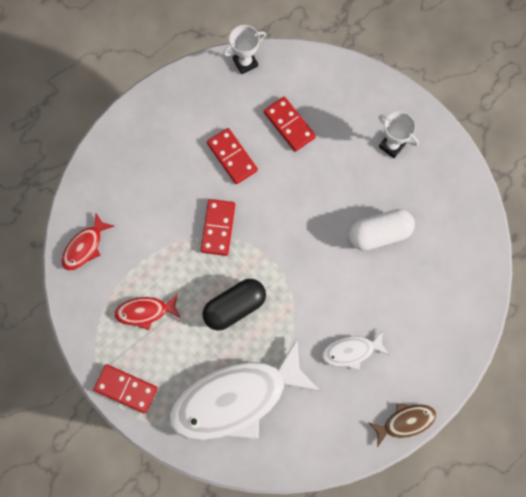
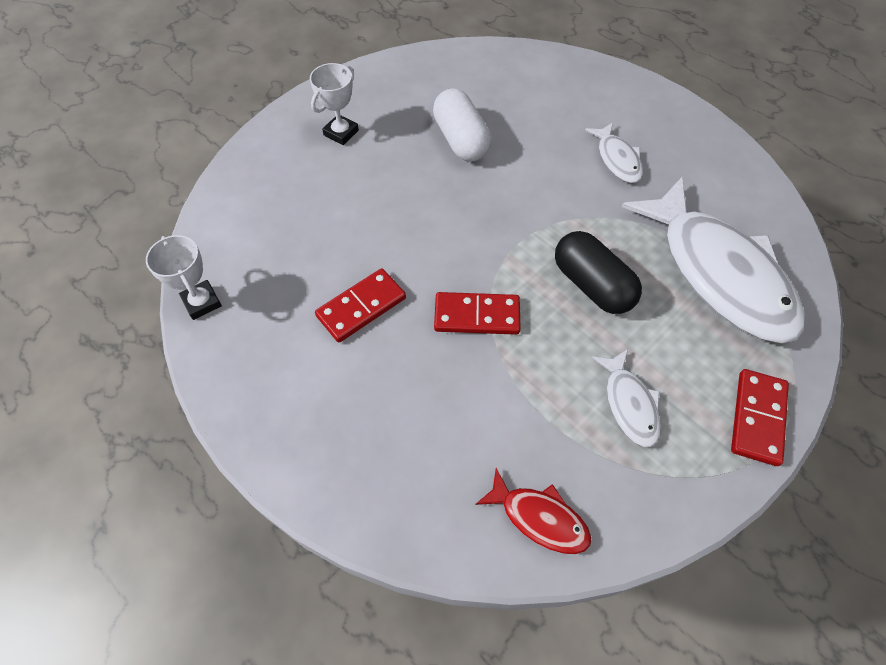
camera: 95 degrees left, 15 degrees down
(145, 312) = (629, 404): red fish -> white fish
(289, 125) = (310, 240): red domino -> none
(405, 422) = (684, 110): brown fish -> none

